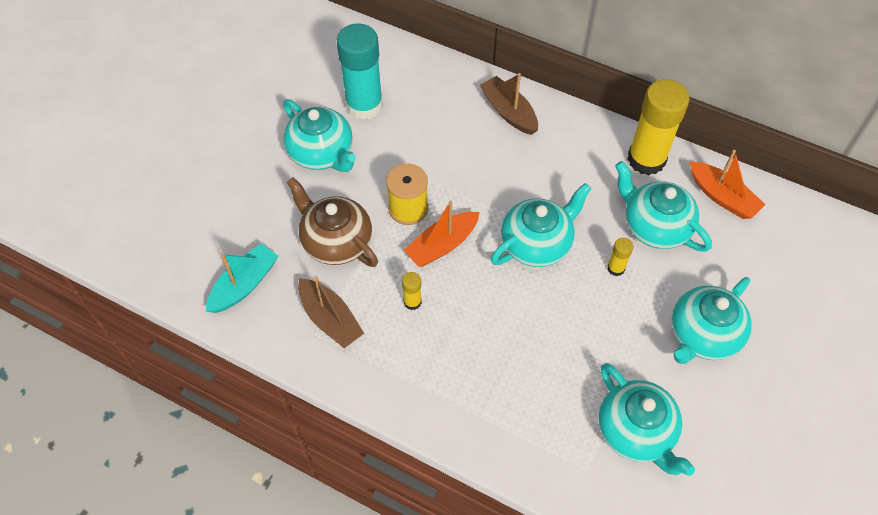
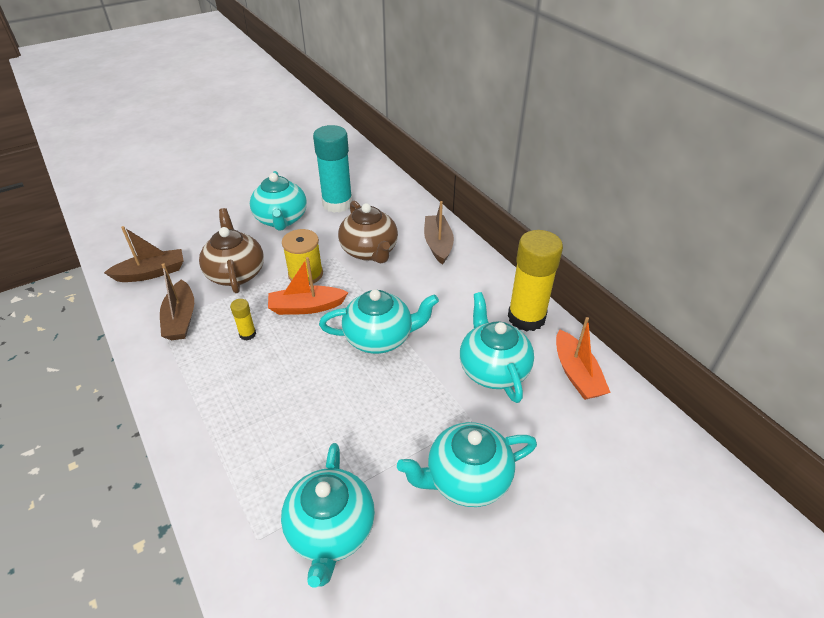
camera: 30 degrees right, 15 degrees down
(244, 285) = (151, 273): turquoise boat -> brown boat
(448, 151) = (369, 251): none -> brown teapot
(616, 268) = (430, 385): yellow glue stick -> none

